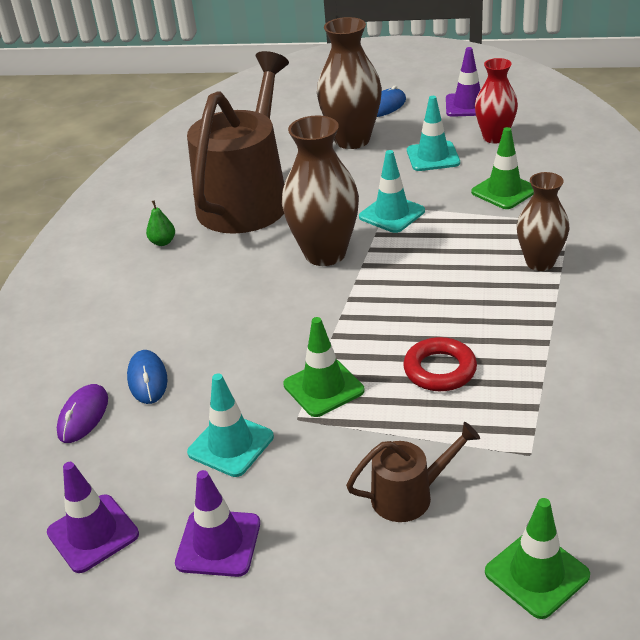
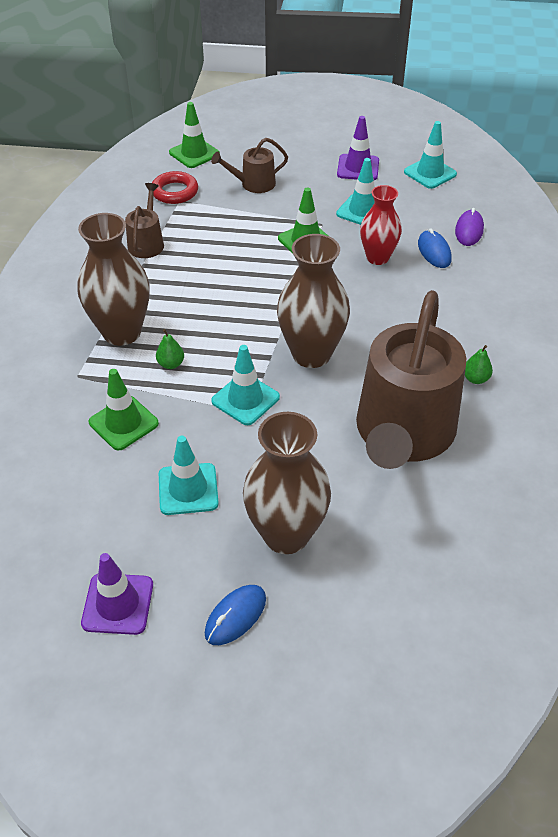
camera: 175 degrees right, 10 degrees up
(93, 533) = (430, 173): purple traffic cone -> turquoise traffic cone
(440, 370) = (224, 249): red ring -> red ring (175, 192)
(474, 237) = (171, 364): none -> green pear
(495, 137) = (104, 521): red vase -> red vase (377, 257)
(540, 262) = (122, 332): brown vase -> brown vase, size x1.54
(555, 374) = (147, 243): none -> brown watering can

